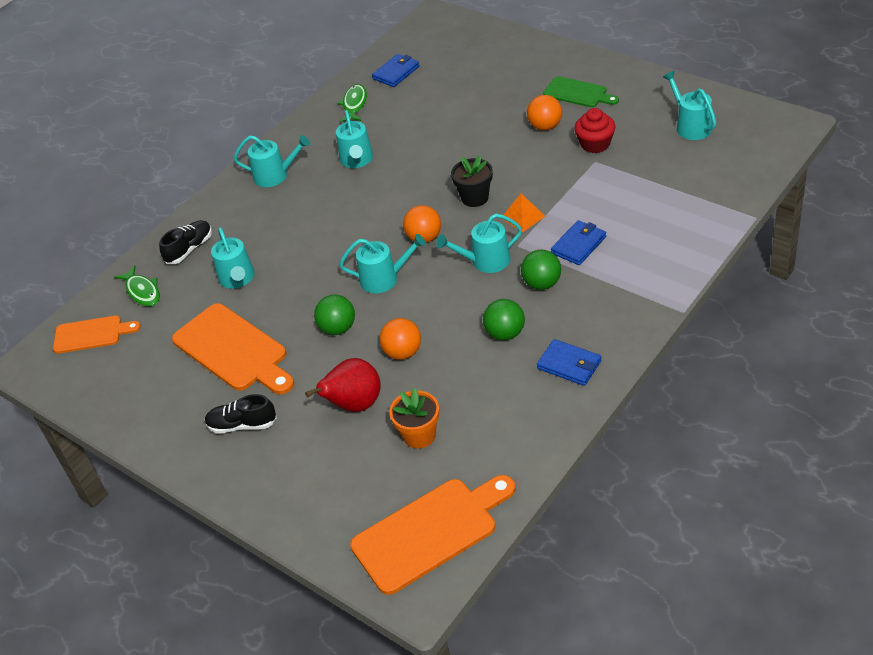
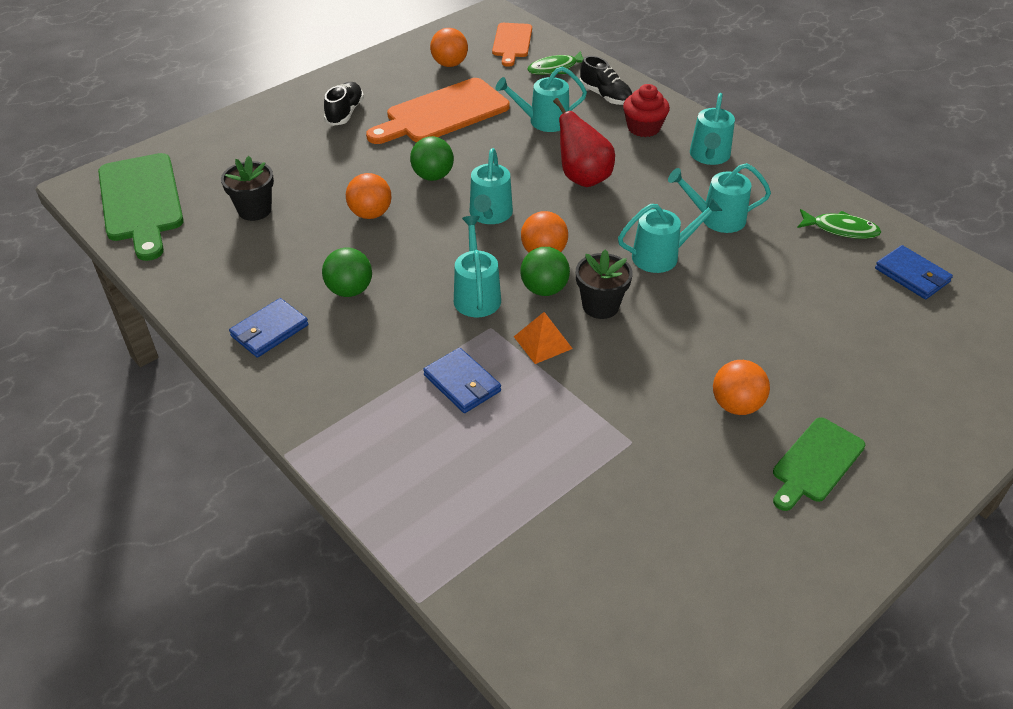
camera: 95 degrees right, 0 degrees up
(138, 371) = (449, 64): none -> orange ball
(354, 405) = (322, 176): red pear -> red pear (582, 178)
(419, 435) = (254, 210): orange flower pot -> black flower pot
(430, 532) = (141, 202): orange cutting board -> green cutting board
(542, 283) = (411, 335): green ball -> green ball (544, 289)
(595, 144) = (674, 452): red cupcake -> red cupcake (643, 128)
(691, 126) = (682, 590): turquoise watering can -> turquoise watering can (661, 256)

